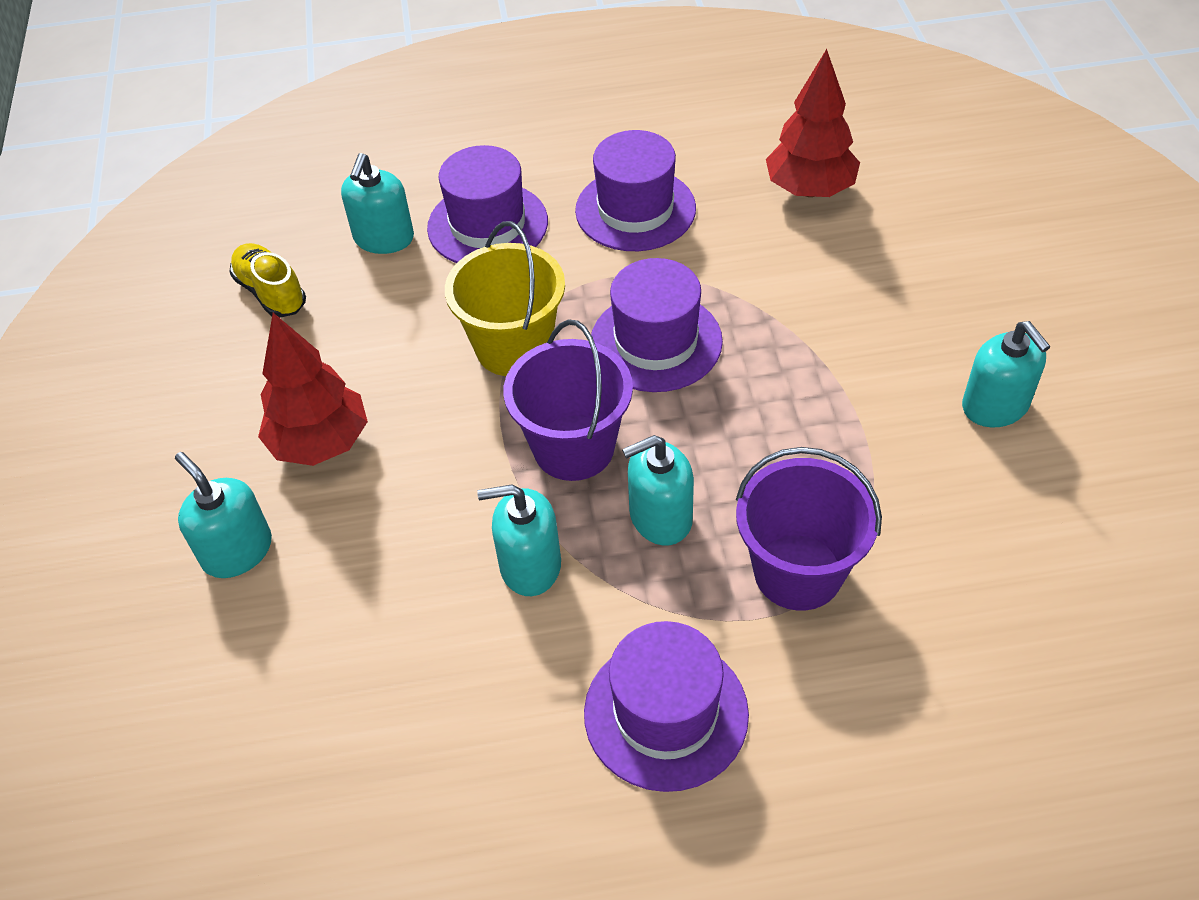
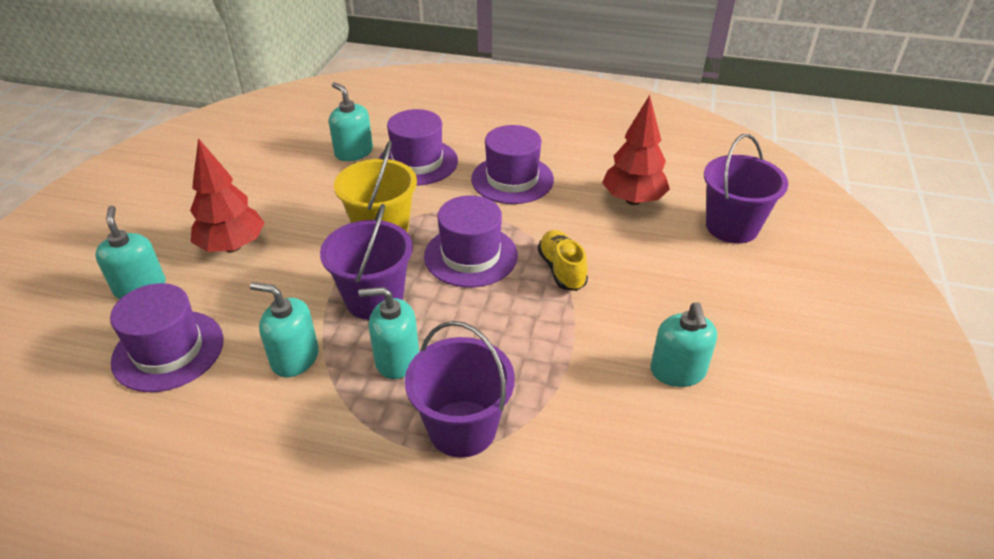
camera: 20 degrees right, 10 degrees down
(271, 292) = (271, 161): yellow shoe -> yellow shoe (561, 270)
(384, 238) = (354, 152): turquoise soap dispenser -> turquoise soap dispenser turned 105 degrees clockwise
(666, 713) = (307, 485): purple hat -> purple hat (168, 350)
(950, 188) = (732, 227): none -> purple bucket

